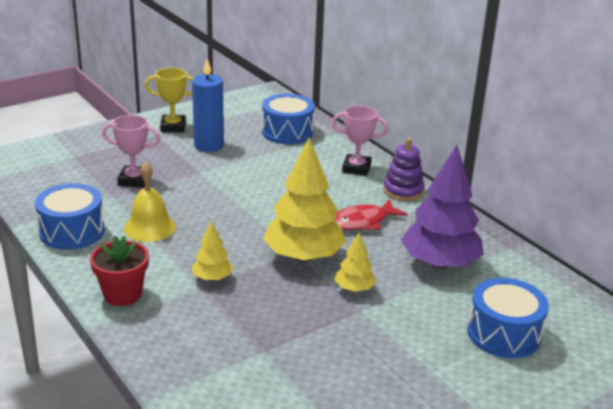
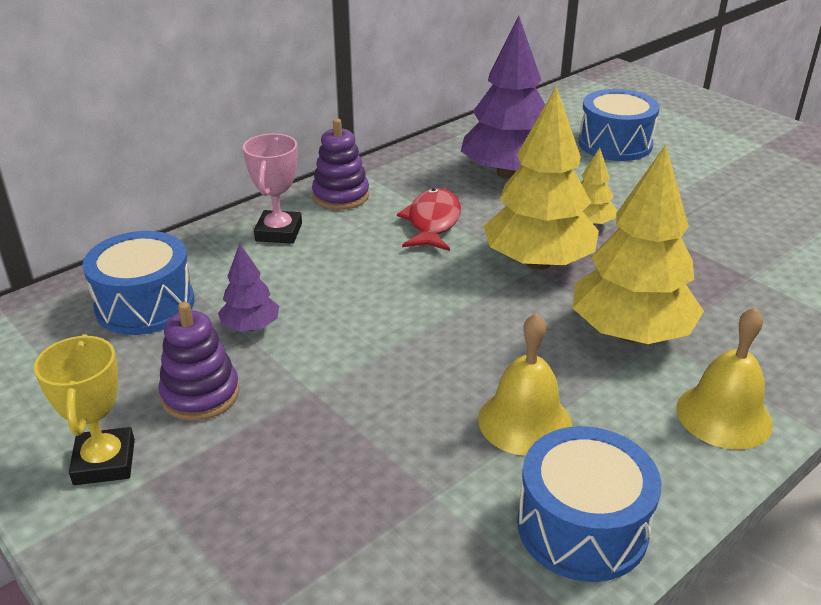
camera: 95 degrees left, 5 degrees up
(122, 294) = (724, 415): red flower pot -> yellow bell
(134, 180) = (360, 477): pink trophy -> none
(208, 146) = (200, 394): blue candle -> purple stacking toy
(212, 278) = (630, 333): yellow tree -> yellow tree, size x2.07
(259, 158) = (251, 327): none -> purple tree
(363, 222) = (432, 222): red fish -> red fish turned 135 degrees counterclockwise

